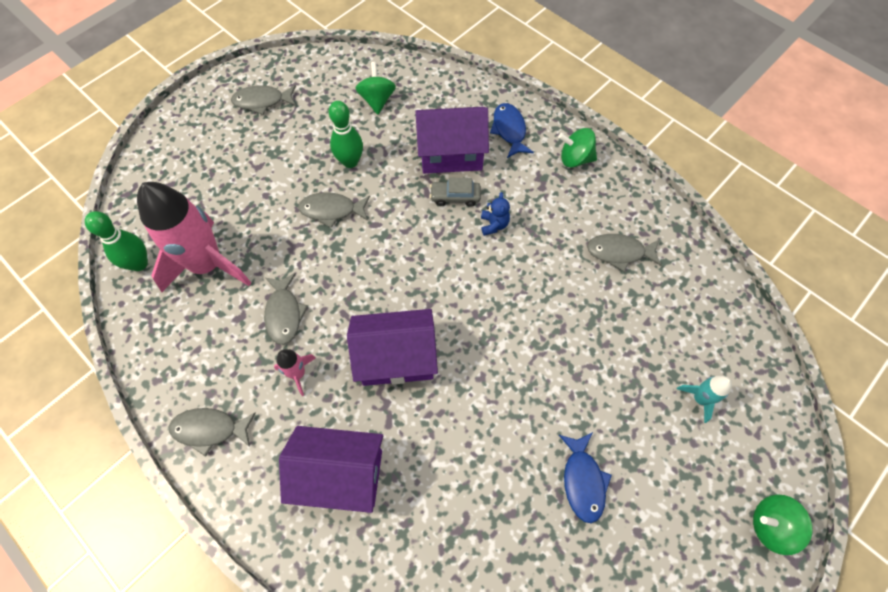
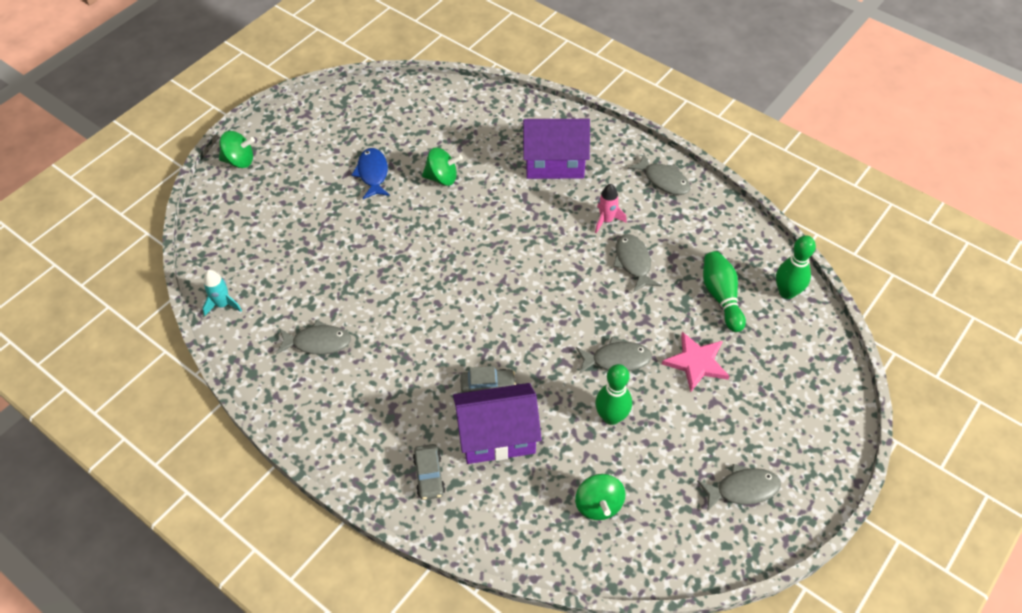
camera: 175 degrees right, 10 degrees down
(207, 265) = (721, 297): pink rocket -> green bowling pin
(209, 429) = (663, 180): grey fish -> grey fish turned 45 degrees clockwise
(259, 201) = (696, 362): none -> pink star
(396, 358) = (525, 237): purple house -> none
(494, 225) = (445, 359): blue teddy bear -> none
(509, 130) = (429, 475): blue fish -> grey car
(575, 159) = (352, 444): green spinning top -> green spinning top (442, 178)
(699, 399) = (270, 230): turquoise rocket -> turquoise rocket (223, 304)

